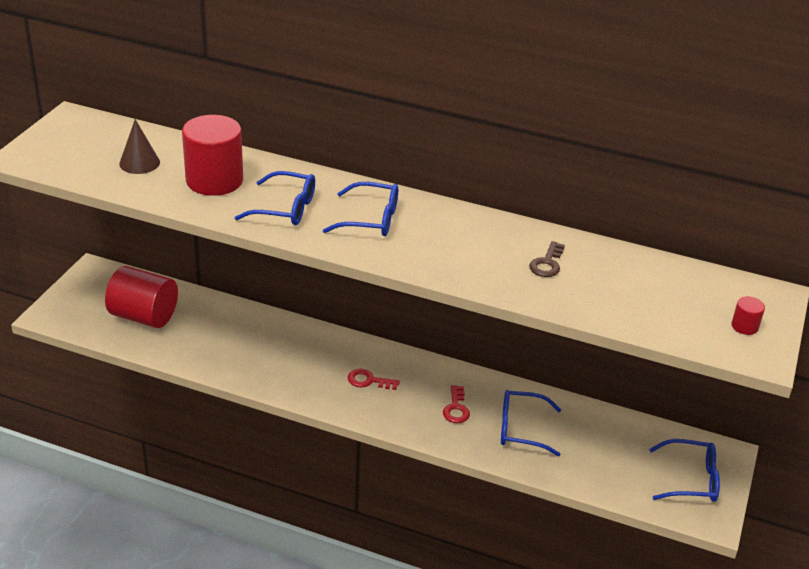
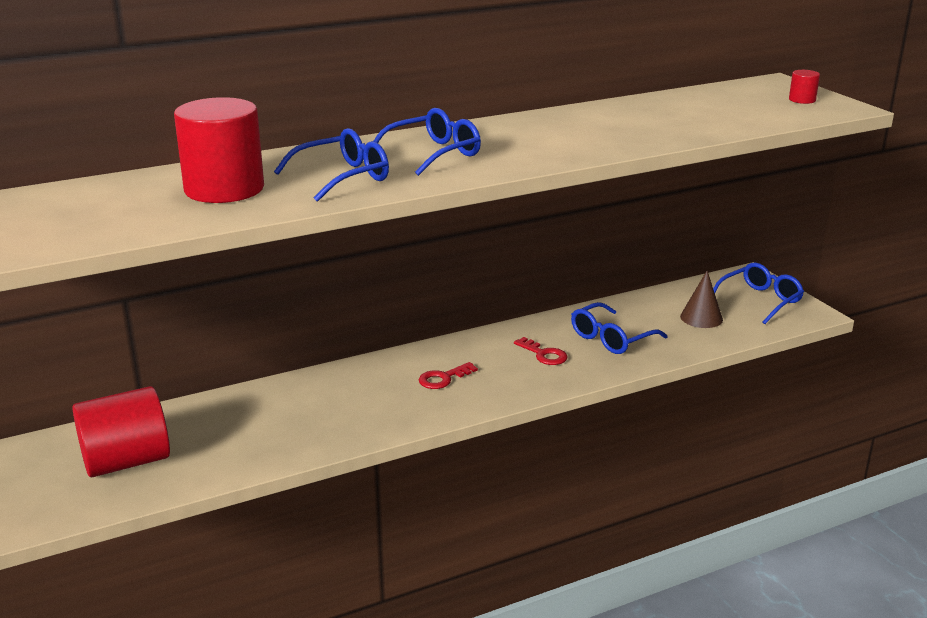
camera: 45 degrees left, 10 degrees down
(139, 163) = (105, 210): brown cone -> brown cone (701, 318)
(547, 263) = (620, 122): brown key -> none

